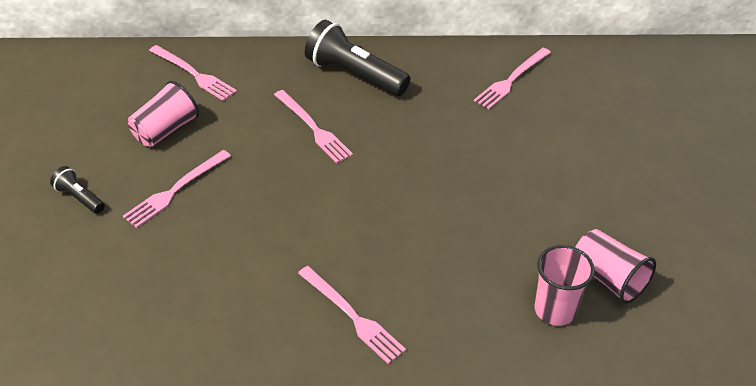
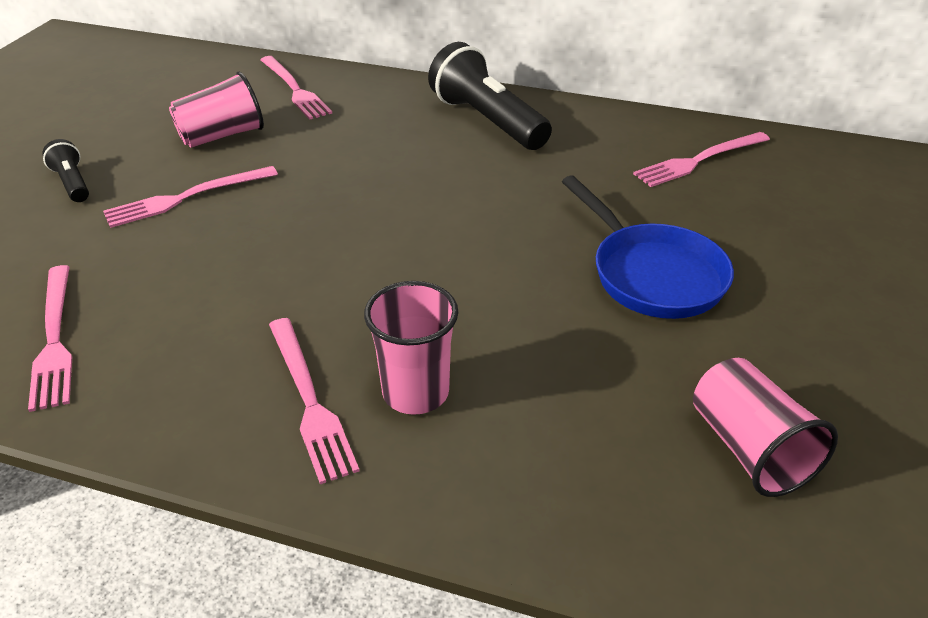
camera: 20 degrees right, 5 degrees down
(313, 128) = (400, 165): pink fork -> pink fork (54, 339)
(515, 177) = (652, 274): none -> blue pan
(555, 310) = (634, 474): pink cup -> pink cup (415, 392)

